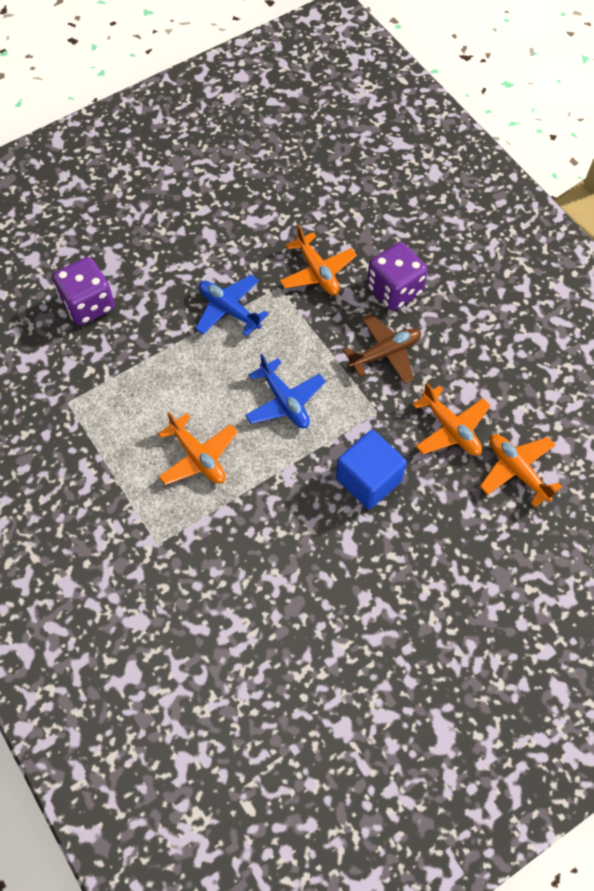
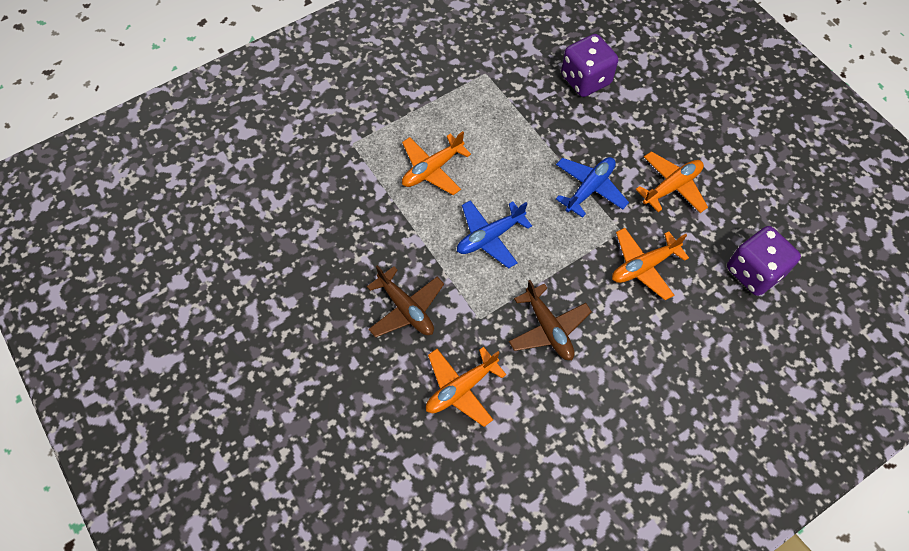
camera: 90 degrees right, 0 degrees up
(368, 480) = (406, 308): blue cube -> brown plane
(394, 290) = (628, 341): purple dice -> purple dice (754, 271)
(517, 471) = (412, 452): orange plane -> orange plane (671, 187)

